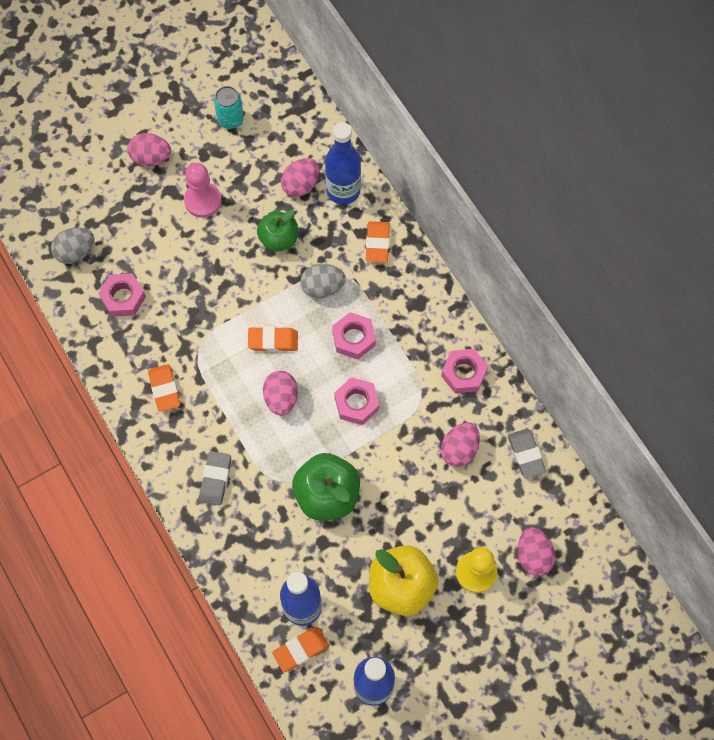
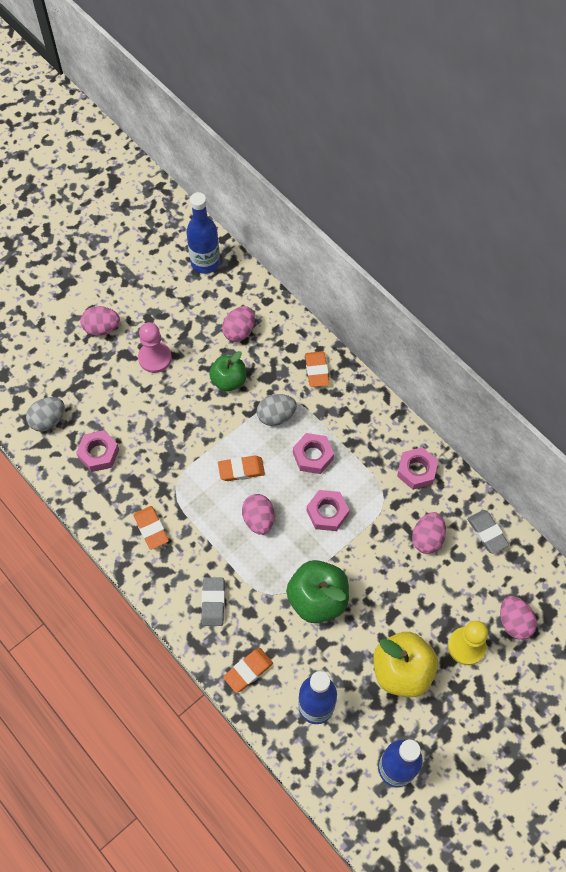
camera: 10 degrees left, 5 degrees down
(230, 119) = (166, 285): turquoise can -> none
(301, 650) = (322, 747): orange eraser -> orange eraser (248, 671)
(343, 190) = (277, 330): blue bottle -> blue bottle (205, 262)

